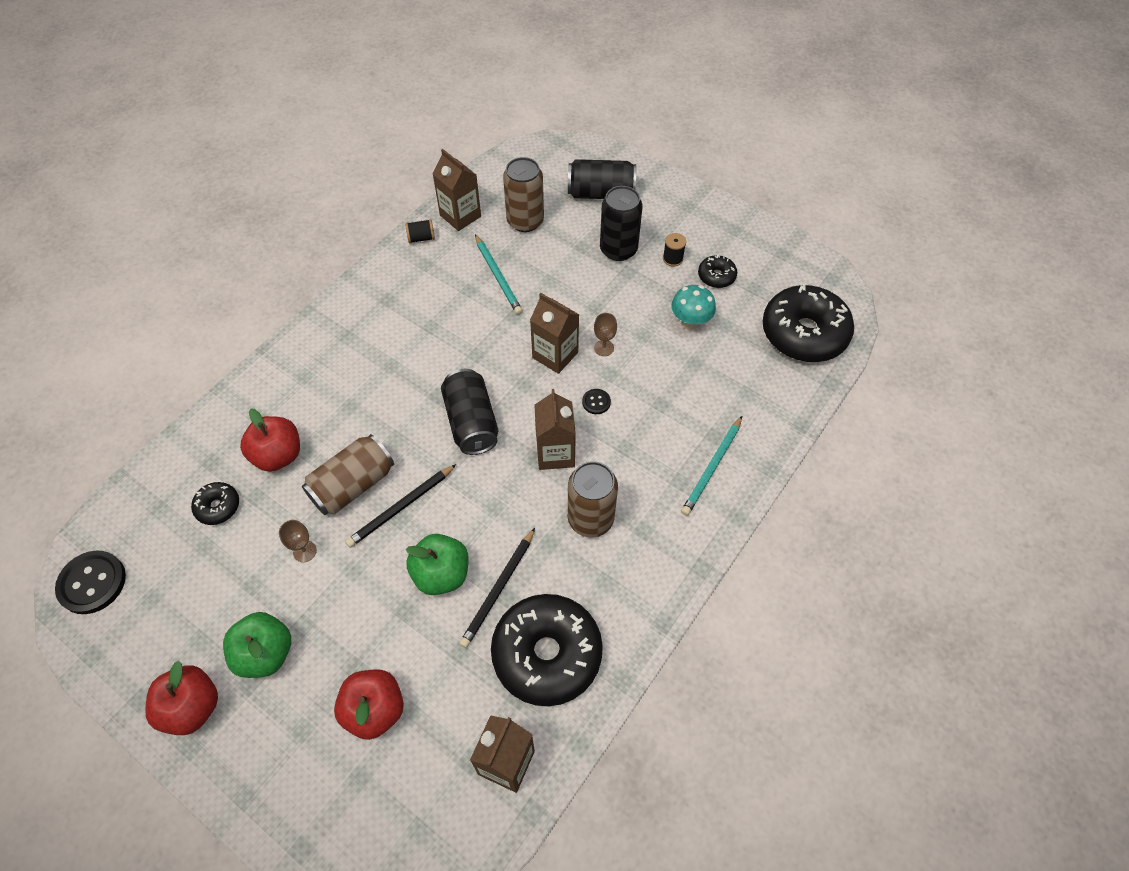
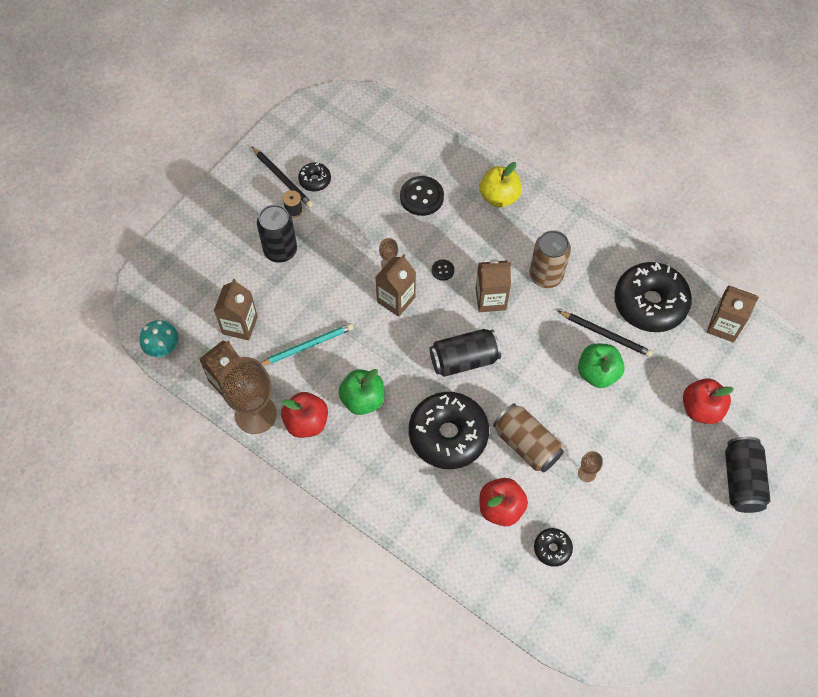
camera: 90 degrees left, 5 degrees up
(92, 583) = (628, 637): black button -> black button (421, 197)
(192, 707) = (715, 534): red apple -> red apple (306, 422)
(265, 653) = (670, 489): green apple -> green apple (363, 400)
(401, 507) = (544, 406): black pencil -> black pencil (282, 178)
(421, 238) = (255, 414): black spool -> brown goblet
(525, 221) = (240, 325): brown can -> brown carton
(601, 193) = (209, 263): black can -> black can (742, 481)
(690, 322) = (363, 202): turquoise mushroom -> turquoise mushroom (163, 349)
(712, 467) = (499, 197): turquoise pencil -> yellow apple
(804, 333) = (376, 127): black donut -> black donut (448, 435)

